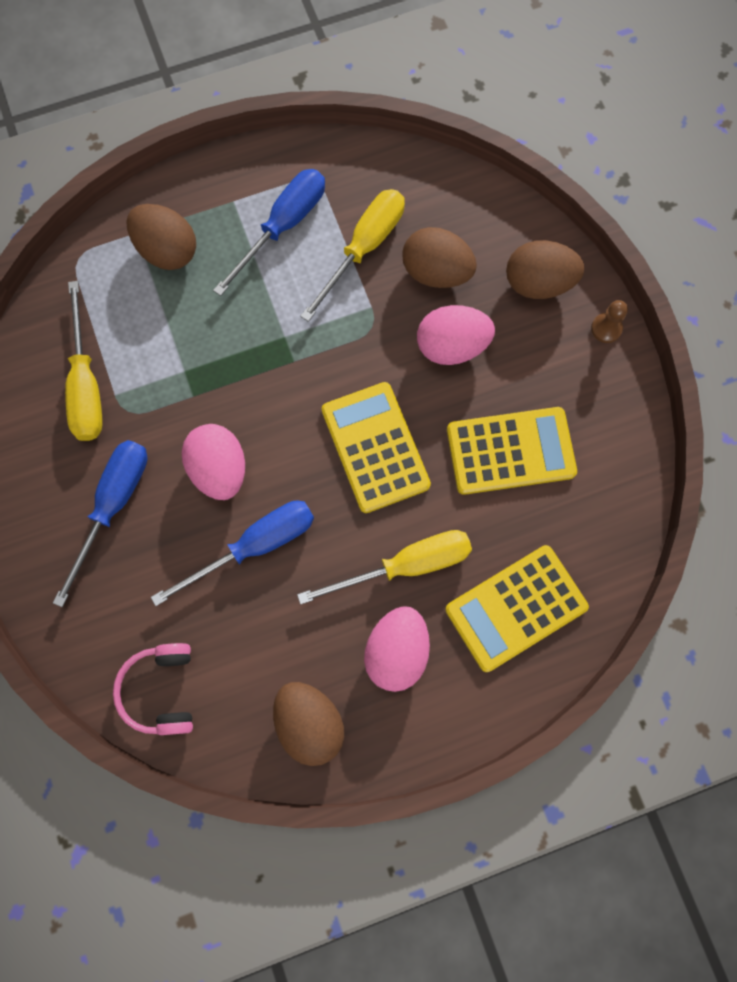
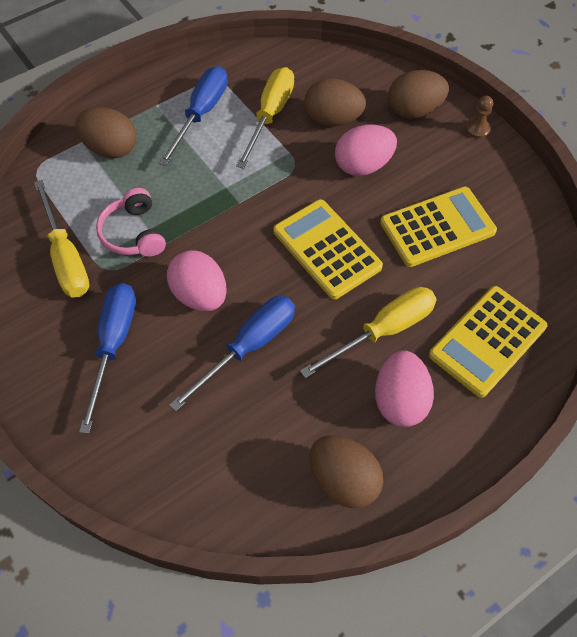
camera: 15 degrees left, 15 degrees down
(161, 690) = (198, 487): pink headphones -> pink headphones (134, 233)

